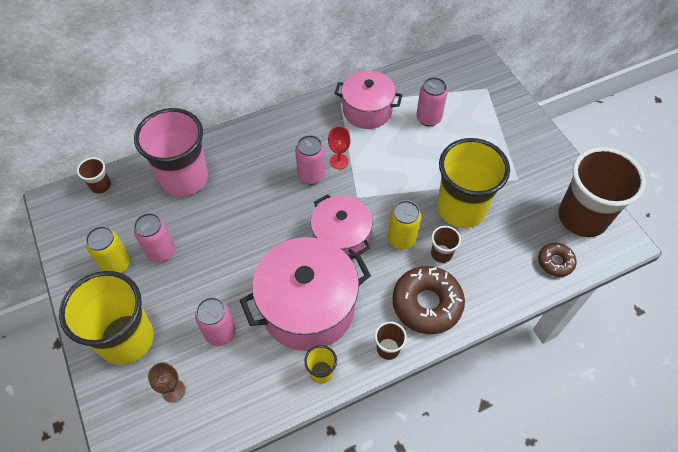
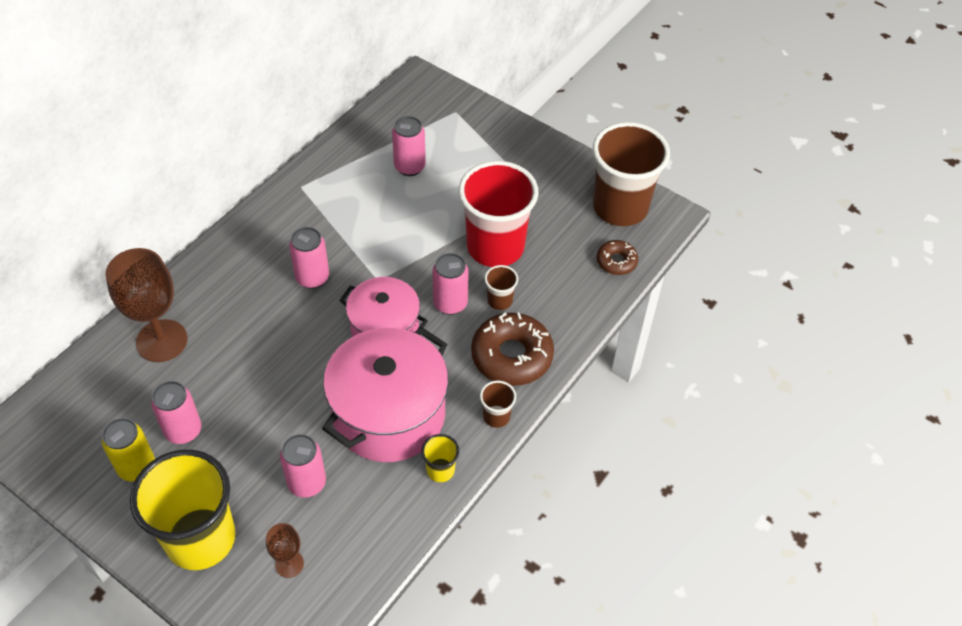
camera: 30 degrees left, 5 degrees down
(101, 186) = (58, 391): brown cup -> none
(184, 178) = (162, 341): pink cup -> brown goblet
(339, 161) = (335, 250): red goblet -> none
(367, 110) = (336, 184): pink pot -> none
(401, 239) = (450, 303): yellow can -> pink can
(461, 208) = (495, 247): yellow cup -> red cup

